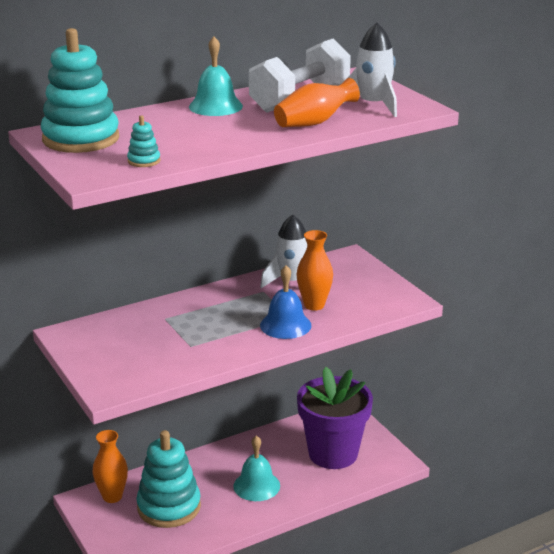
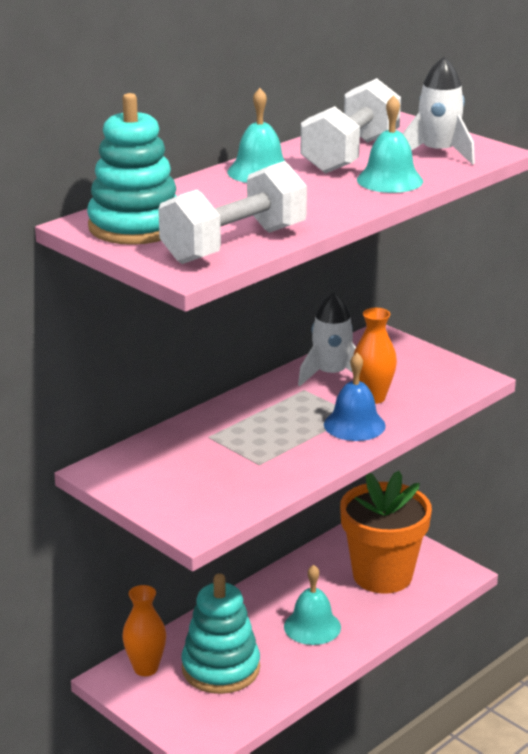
camera: 15 degrees left, 0 degrees up
(144, 161) = (234, 245): turquoise stacking toy -> white dumbbell
(314, 123) = (389, 180): orange vase -> turquoise bell
(333, 453) = (382, 575): purple flower pot -> orange flower pot

